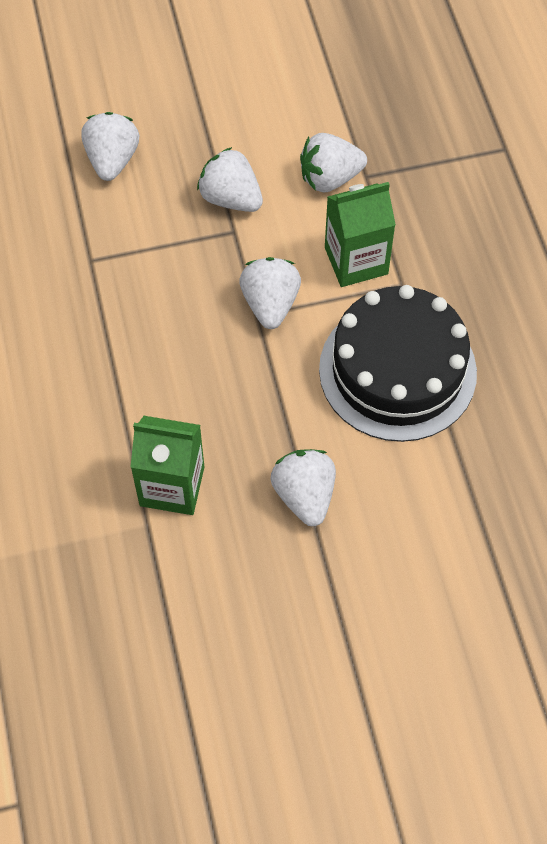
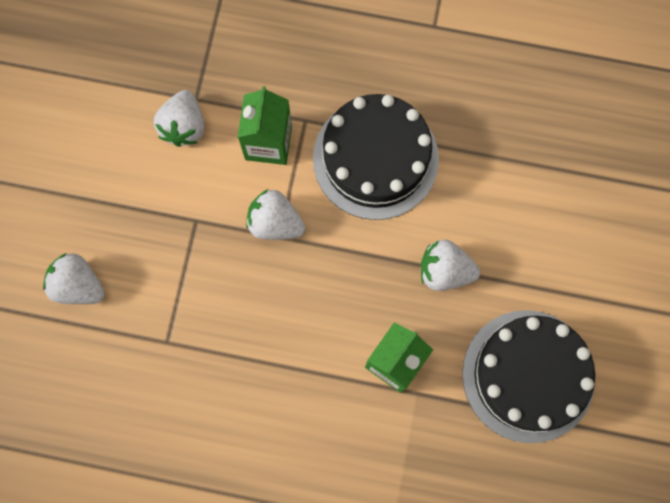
camera: 65 degrees left, 15 degrees up
(224, 638) = (528, 376): none -> black cake
(231, 198) = (164, 209): white strawberry -> none

